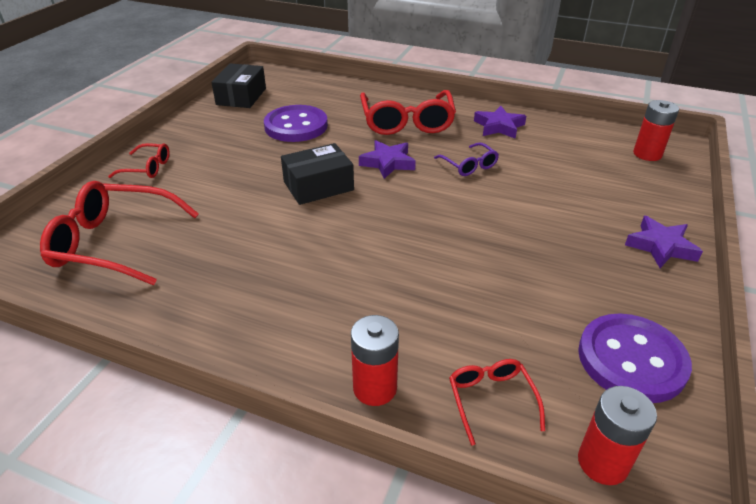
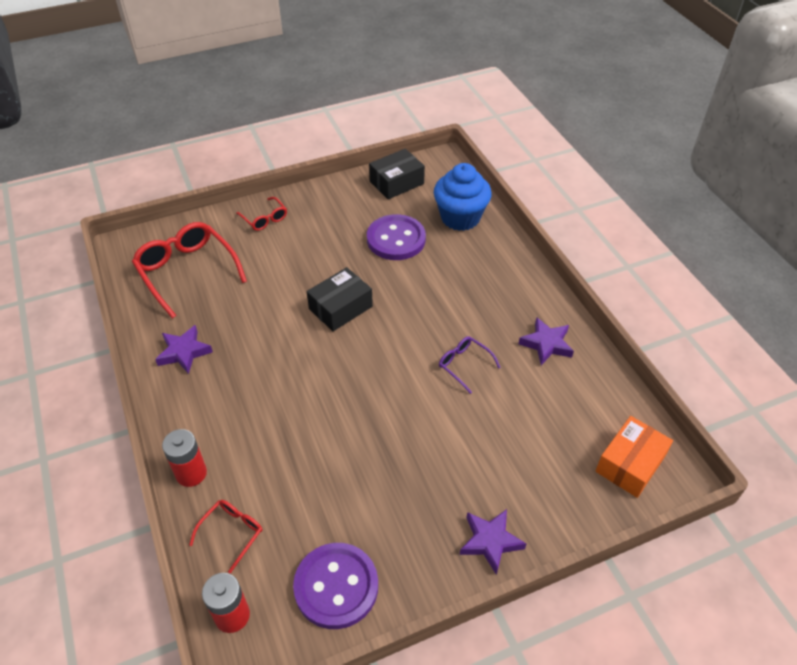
camera: 45 degrees right, 10 degrees up
(318, 186) = (340, 307): black box -> black box turned 60 degrees counterclockwise
(326, 94) = (460, 218): none -> blue cupcake
(388, 163) = (411, 320): purple star -> purple star (184, 352)
(407, 122) = (480, 289): red glasses -> none
(469, 165) = (464, 365): purple glasses -> purple glasses turned 120 degrees clockwise
(647, 154) = (630, 464): red battery -> orange box

